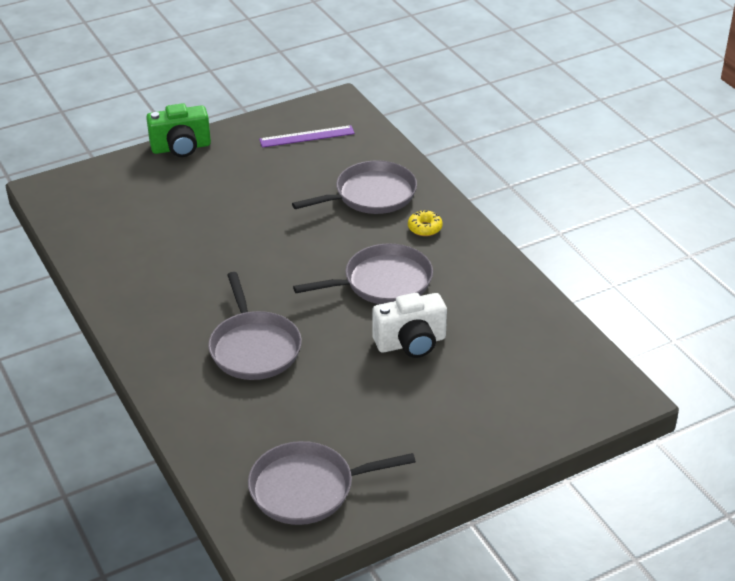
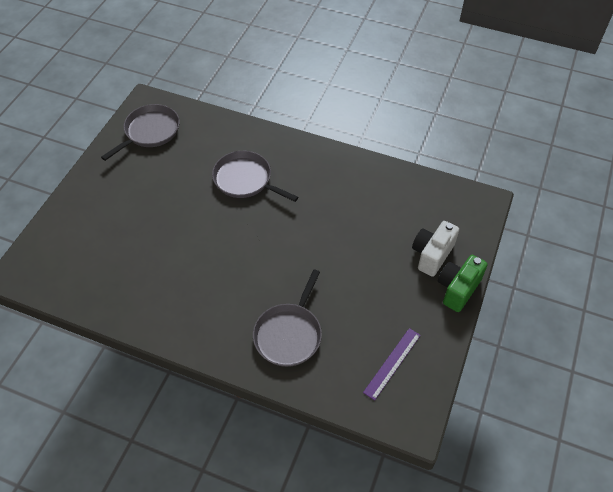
camera: 140 degrees right, 15 degrees up
(383, 282) = (215, 265): grey pan -> none
(411, 343) = (163, 234): white camera -> white camera (432, 255)
(425, 228) = (227, 328): yellow donut -> none

